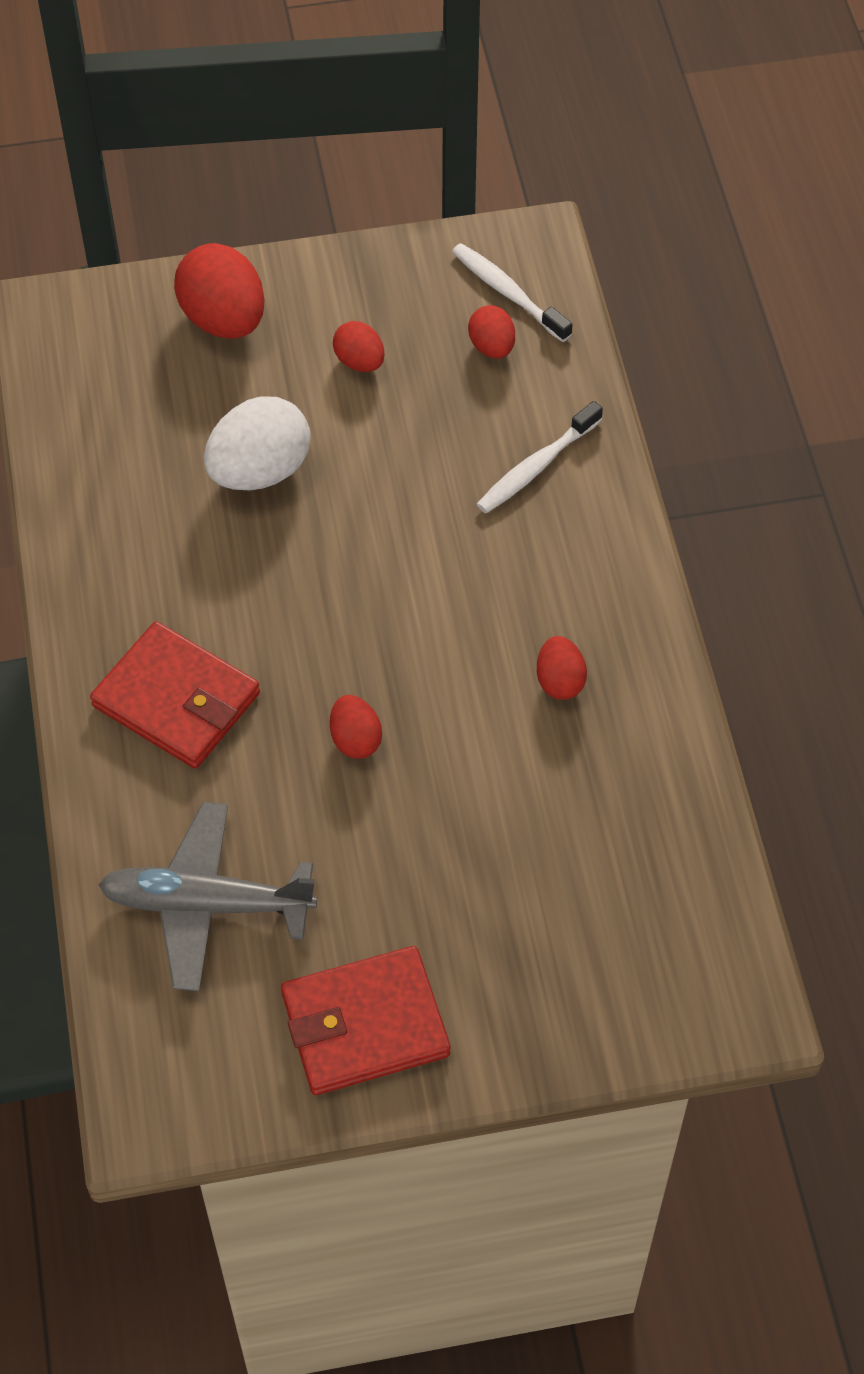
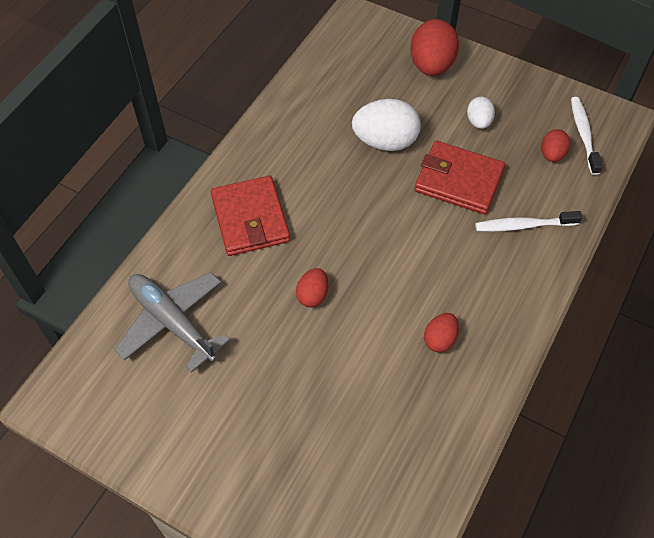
camera: 40 degrees right, 0 degrees up
(359, 362) = (478, 122): red egg -> white egg
(365, 1024) = (186, 438): red wallet -> red wallet (458, 180)

